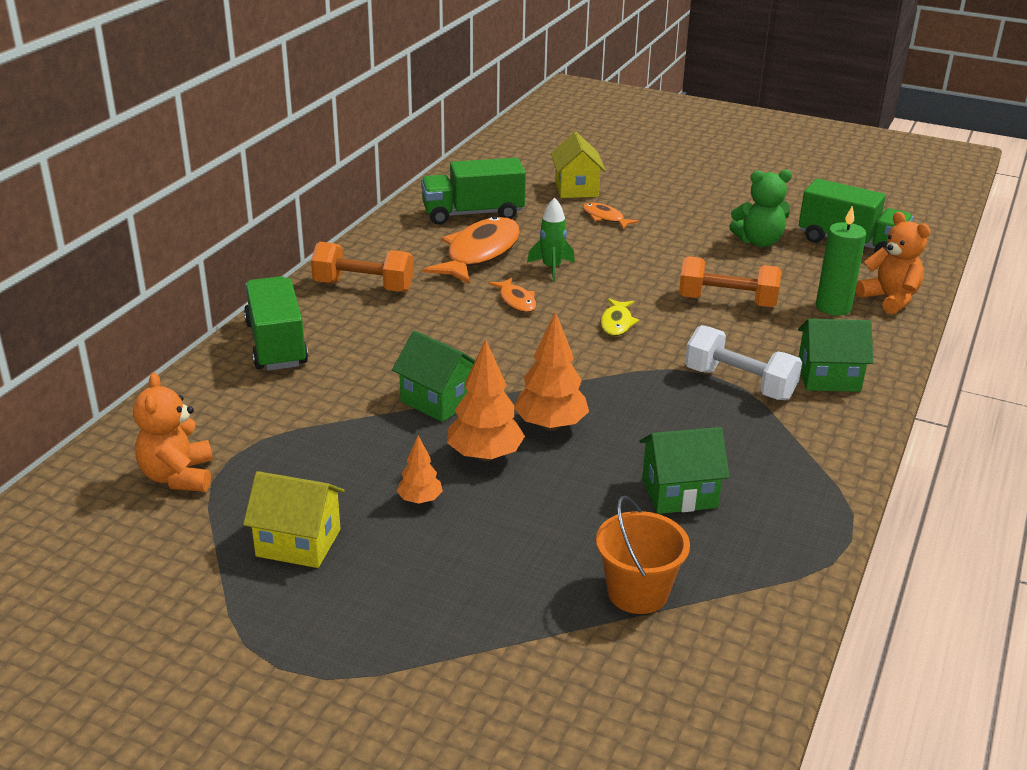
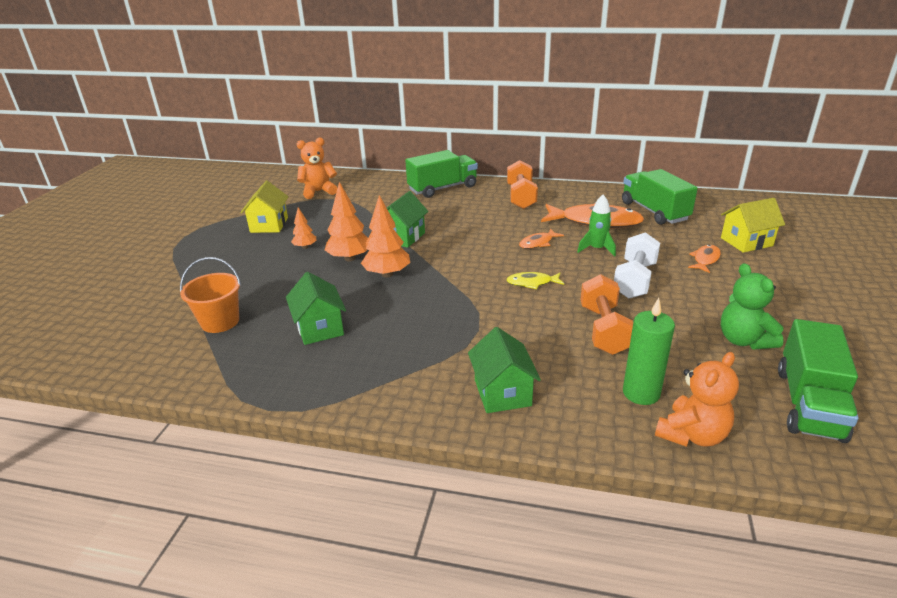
camera: 80 degrees right, 0 degrees up
(739, 383) = (470, 344): white dumbbell -> white dumbbell (634, 280)

